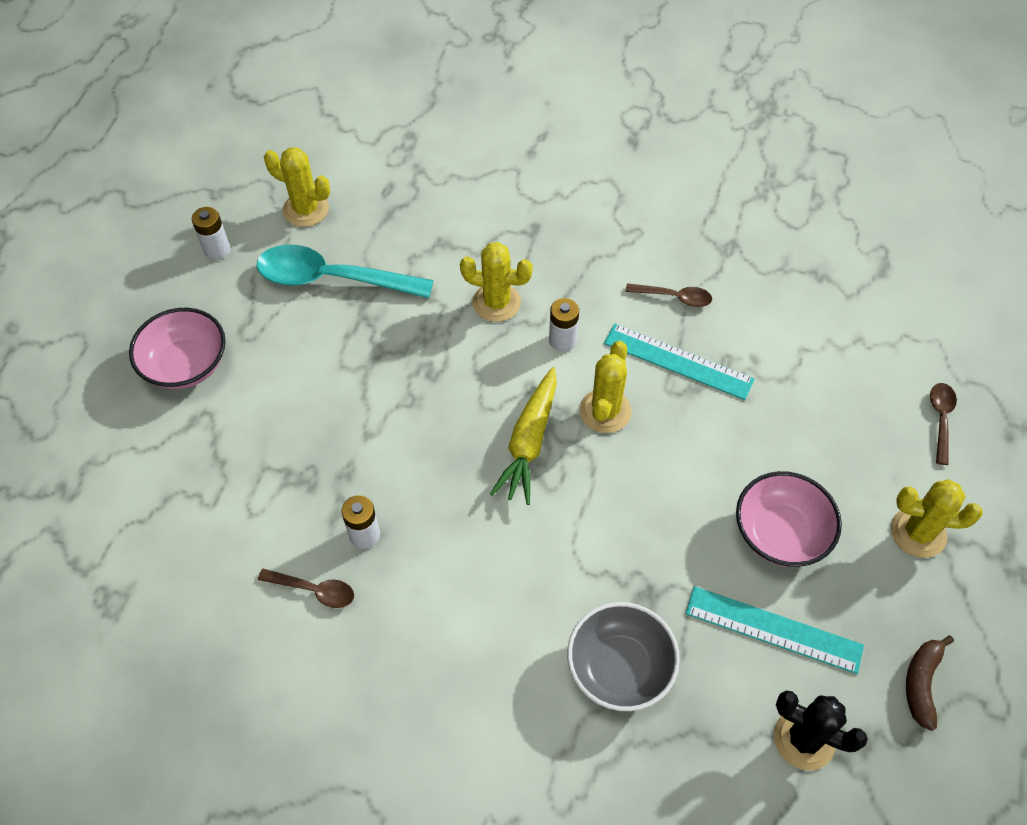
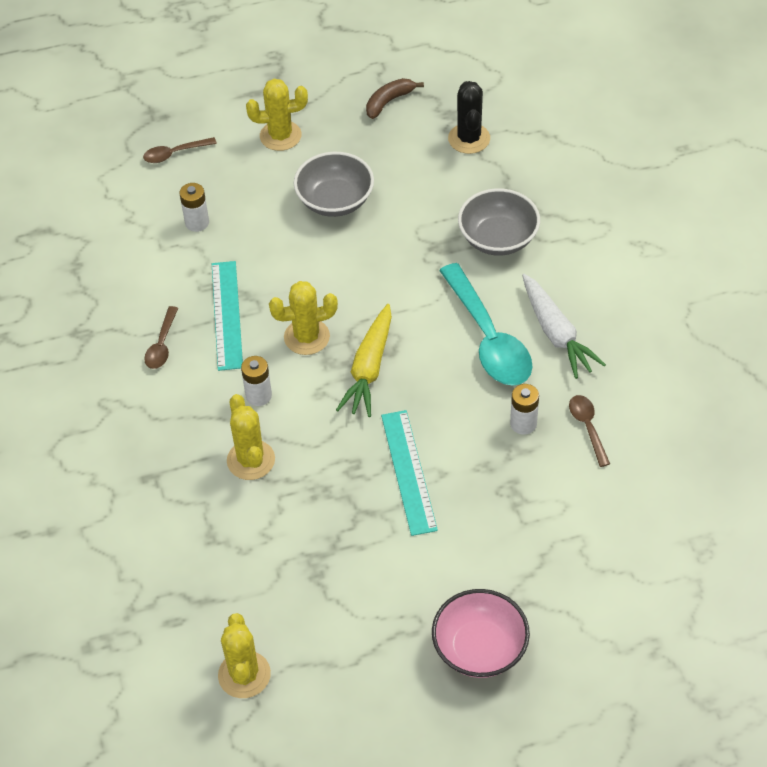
camera: 120 degrees left, 5 degrees down
(217, 250) = (343, 717): white battery -> white battery (197, 223)
(332, 279) = (310, 597): turquoise spoon -> turquoise spoon (488, 338)
(447, 640) = (556, 333): none -> white carrot
(529, 442) = (369, 368): yellow carrot -> yellow carrot turned 120 degrees clockwise
(674, 297) = (162, 345): brown spoon -> brown spoon turned 150 degrees counterclockwise
(773, 629) = (409, 178): turquoise ruler -> turquoise ruler (408, 472)
(780, 533) = (335, 200): pink bowl -> grey bowl
(918, 533) = (280, 136): yellow cactus -> yellow cactus turned 75 degrees counterclockwise
(921, 683) = (389, 102): brown banana -> brown banana turned 150 degrees clockwise

